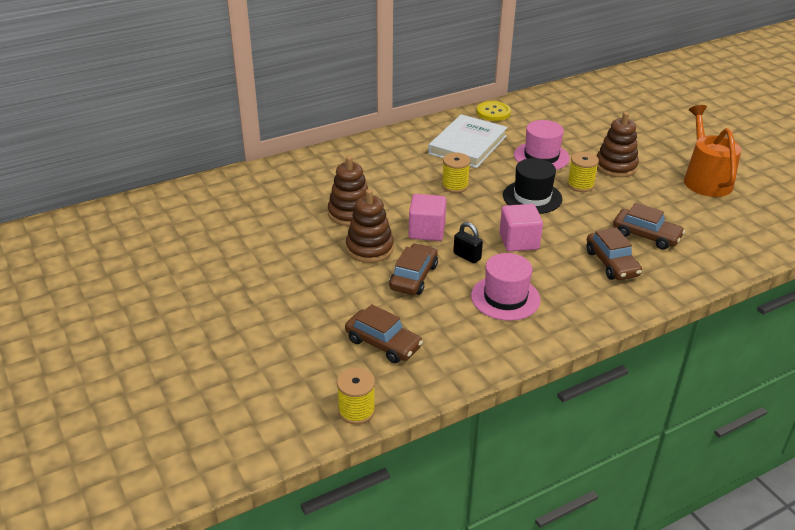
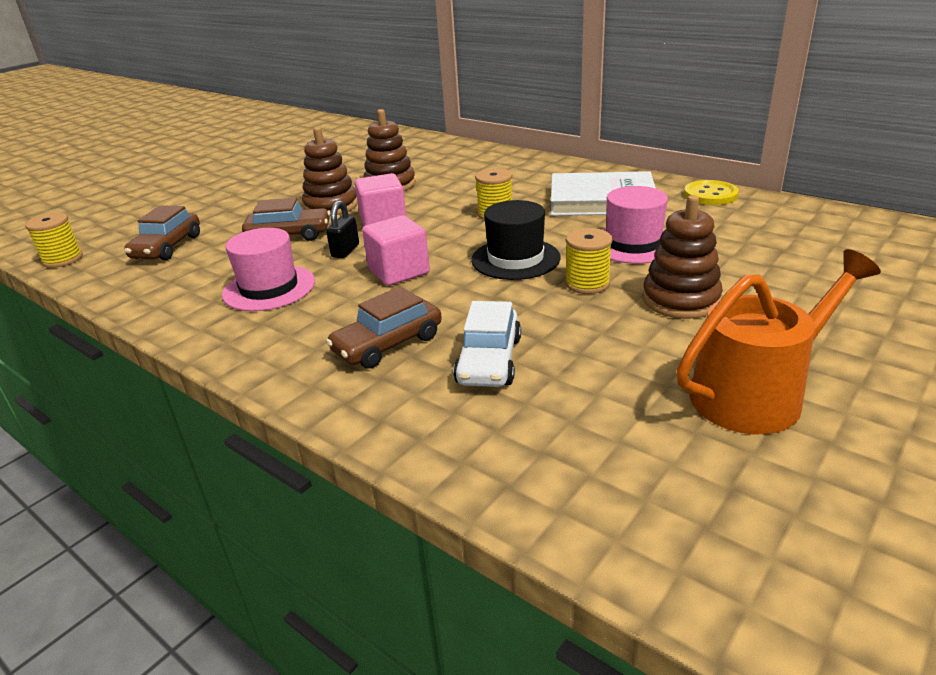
camera: 70 degrees right, 5 degrees down
(646, 236) = (489, 360): brown car -> white car

